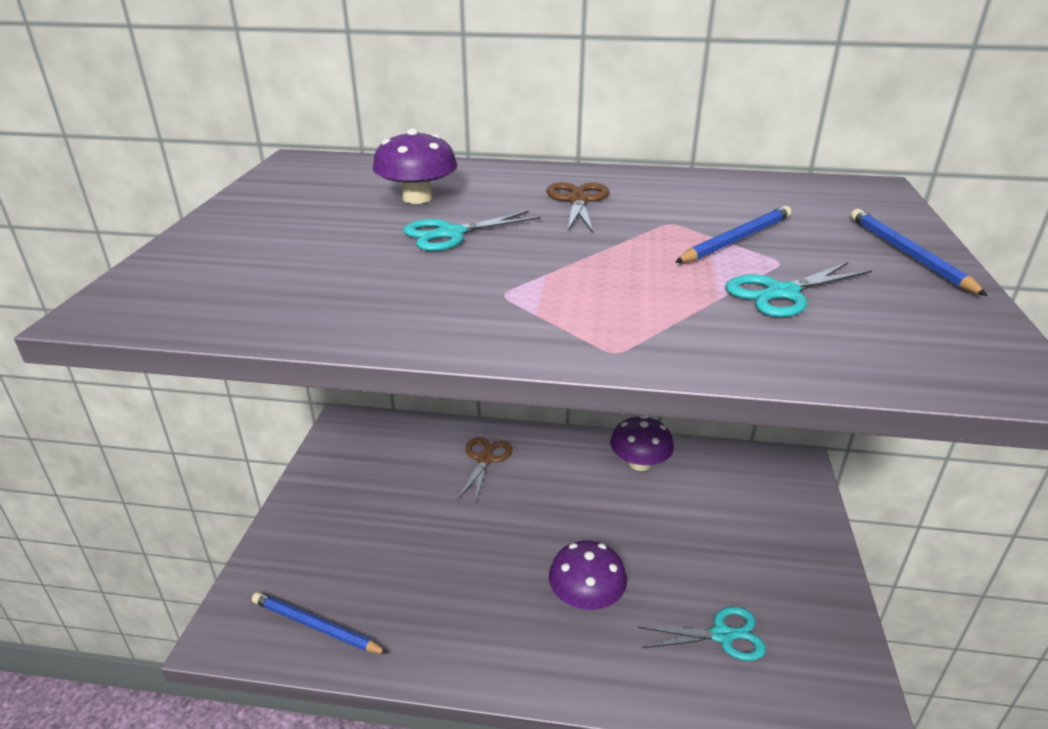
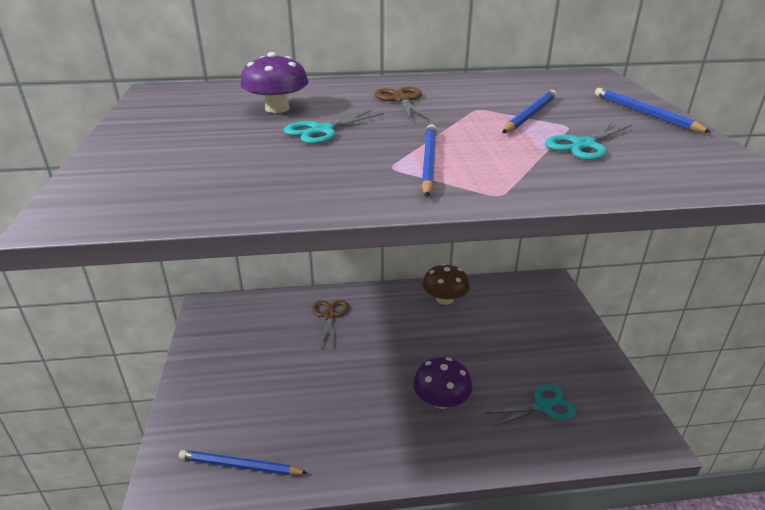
camera: 15 degrees left, 0 degrees up
(554, 292) = (428, 162): none -> blue pencil
(639, 463) = (444, 299): purple mushroom -> brown mushroom

